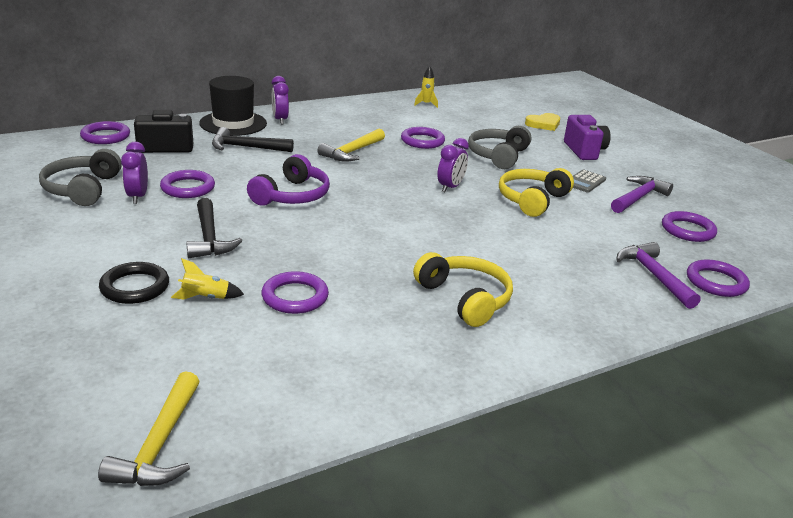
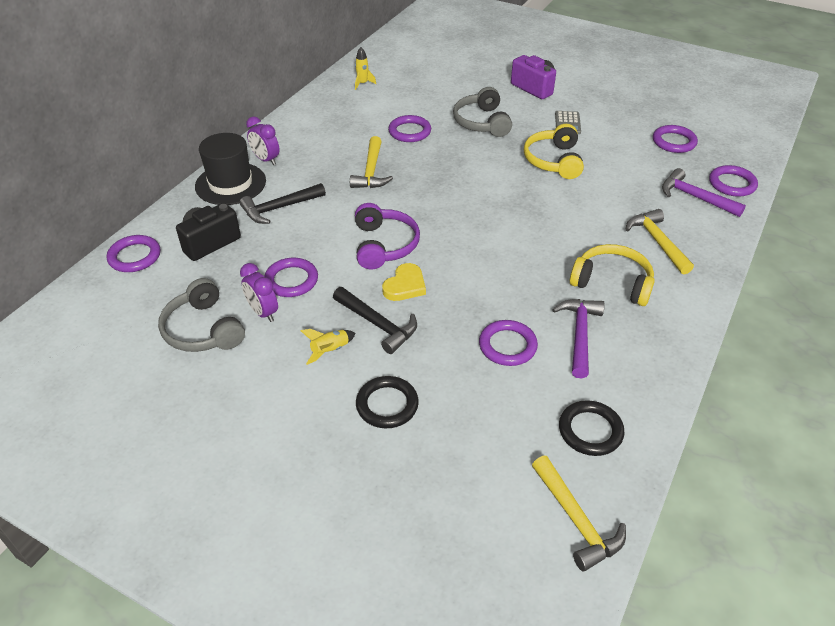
camera: 30 degrees left, 15 degrees up
(206, 298) = (450, 383): yellow rocket -> yellow rocket (330, 350)
(277, 389) = (590, 431): none -> black ring
(450, 187) = (486, 175): purple clock -> none
(543, 124) = (476, 69): yellow heart -> yellow heart (405, 285)
(560, 290) = (657, 242): none -> yellow hammer
(638, 198) = (615, 123): purple hammer -> purple hammer (579, 335)

